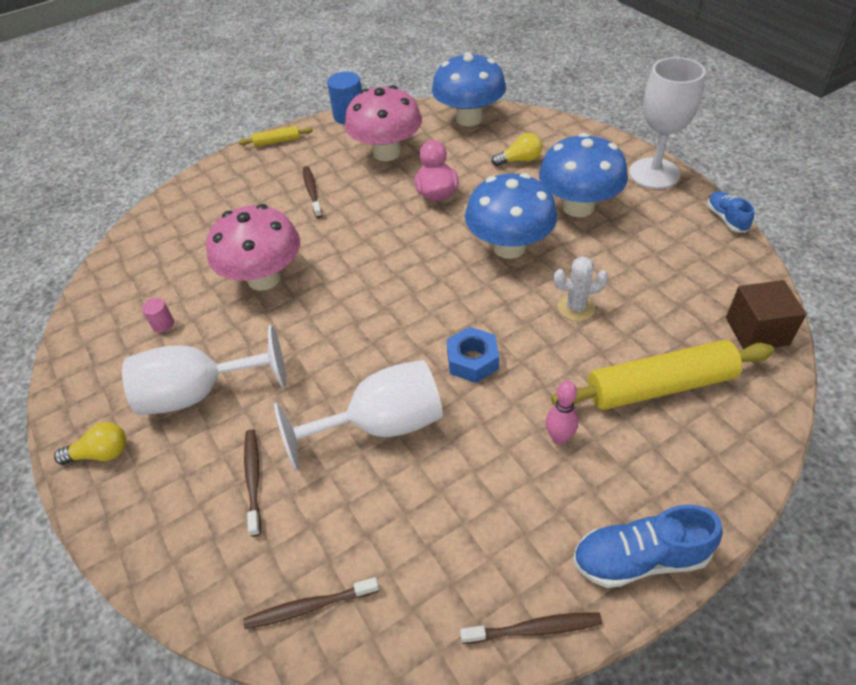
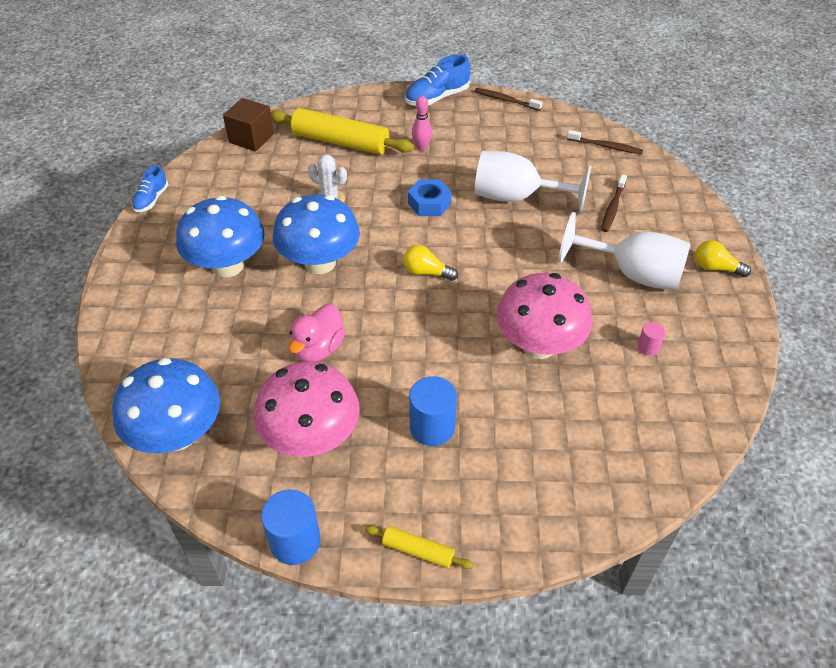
camera: 150 degrees left, 0 degrees up
(312, 192) = (432, 427): brown toothbrush -> blue cylinder
(519, 160) = (206, 341): yellow light bulb -> yellow light bulb (426, 272)
(639, 558) = (437, 98): blue shoe -> blue shoe turned 120 degrees clockwise
(654, 173) = (131, 260): white goblet -> none

